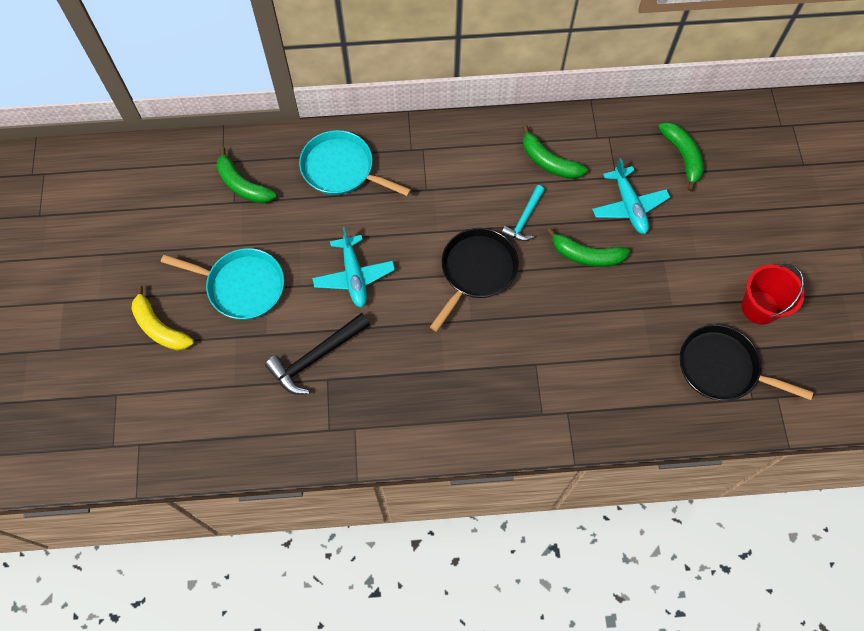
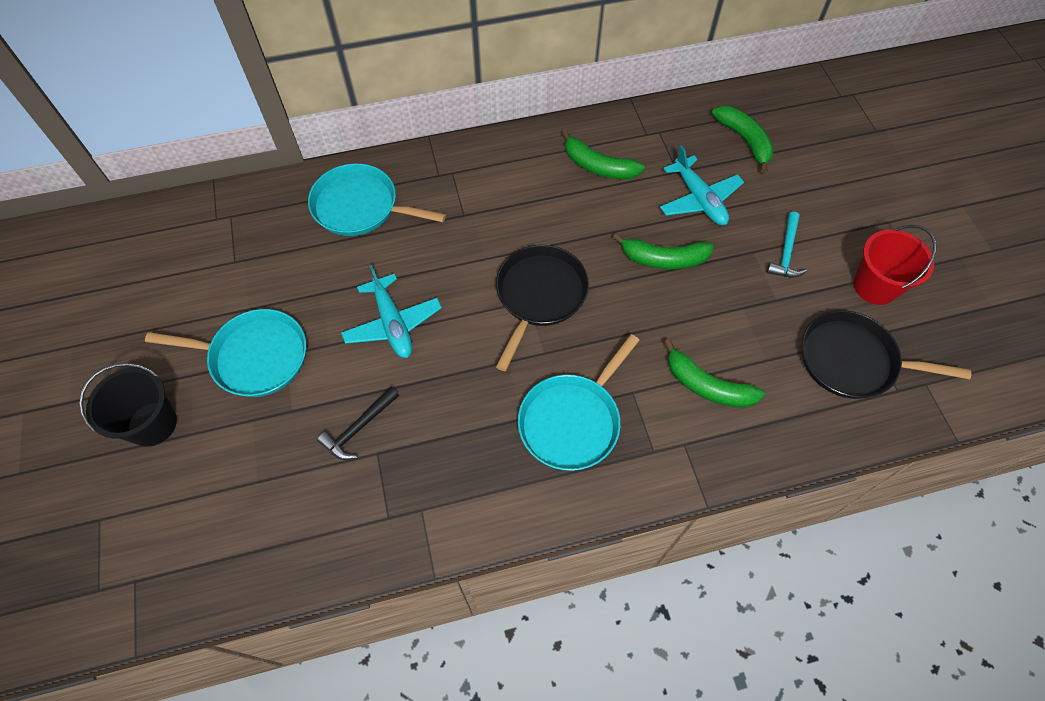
camera: 10 degrees left, 5 degrees down
(160, 327) = (152, 424): yellow banana -> black bucket
(243, 185) = (243, 241): green banana -> green banana (707, 386)
(316, 357) = (358, 428): black hammer -> black hammer, size x0.64
(483, 379) = (572, 421): none -> turquoise pan
(524, 219) = (583, 230): turquoise hammer -> turquoise hammer (786, 252)

